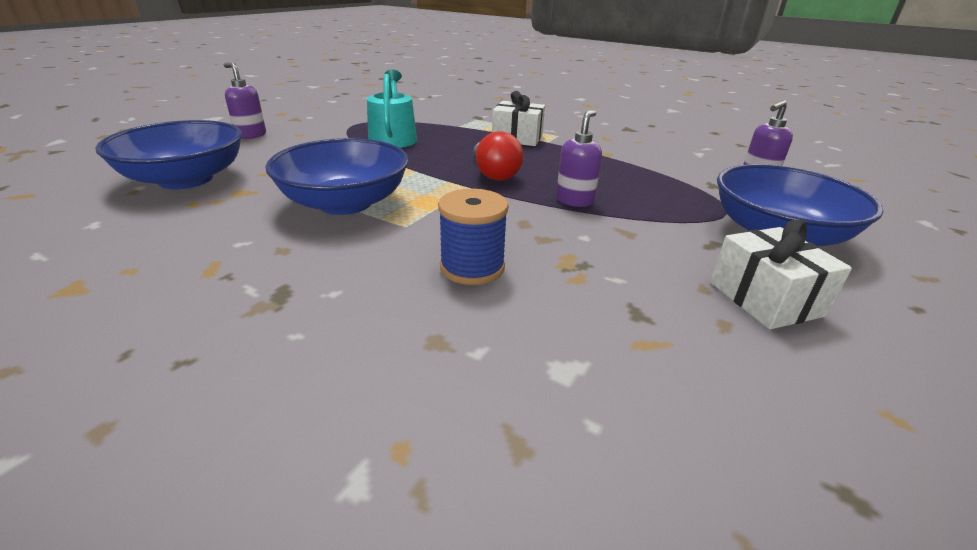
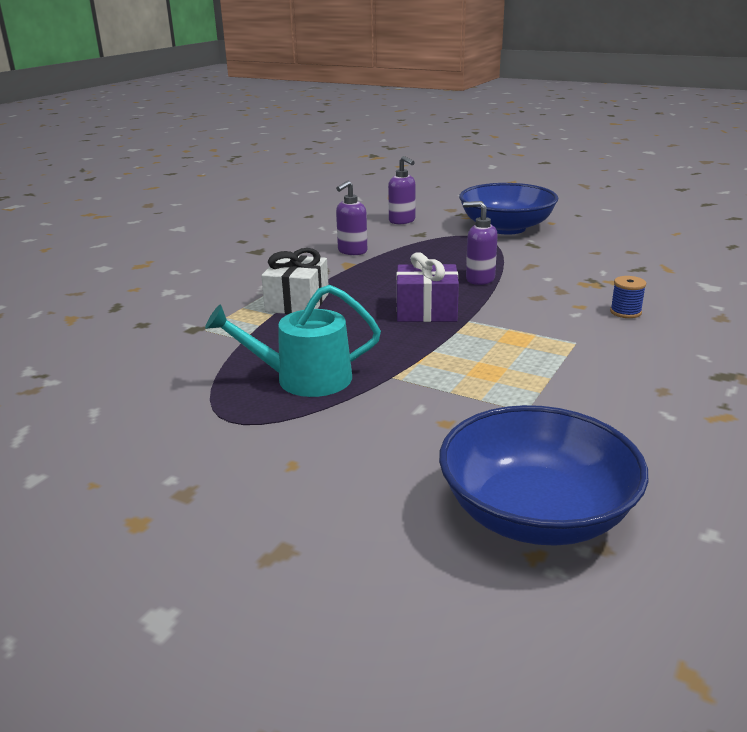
camera: 90 degrees left, 5 degrees down
(251, 135) = (302, 517): purple soap dispenser -> purple soap dispenser (352, 251)
(345, 203) = (545, 377): blue bowl -> none
(472, 267) = (625, 312): blue spool -> blue spool, size x0.60
(494, 174) = (426, 311): red light bulb -> purple gift
(765, 298) = (595, 240): white gift -> none

